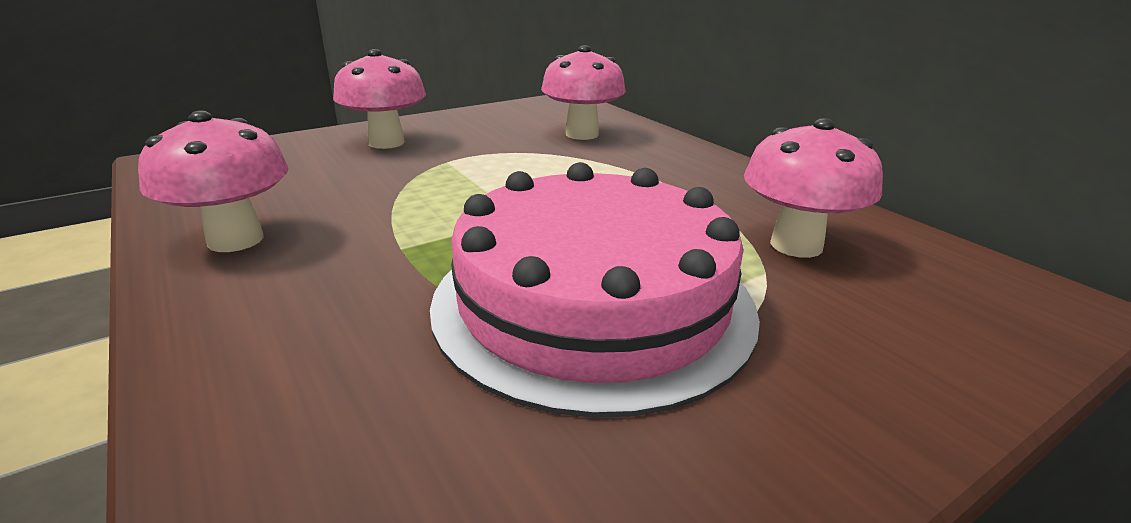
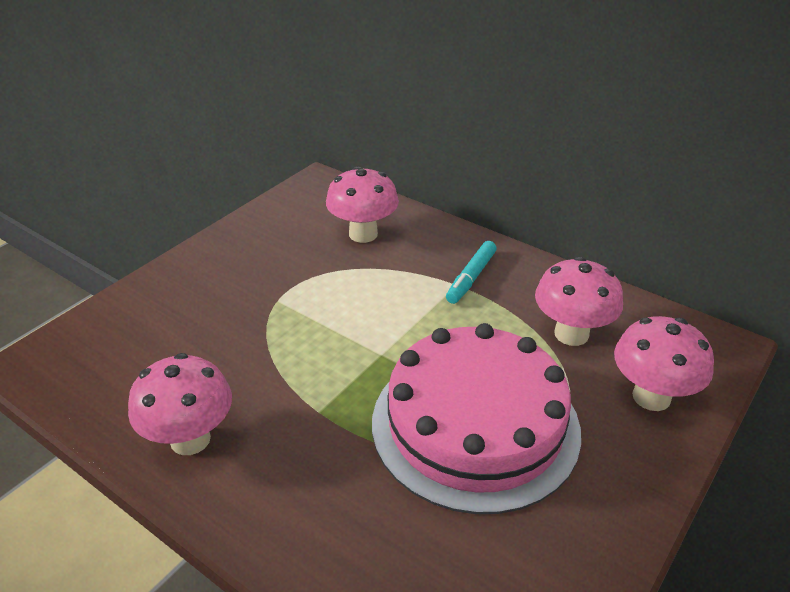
camera: 20 degrees left, 10 degrees up
(386, 142) = (206, 287): pink mushroom -> pink mushroom (651, 397)
(684, 179) = (471, 278): none -> turquoise marker

